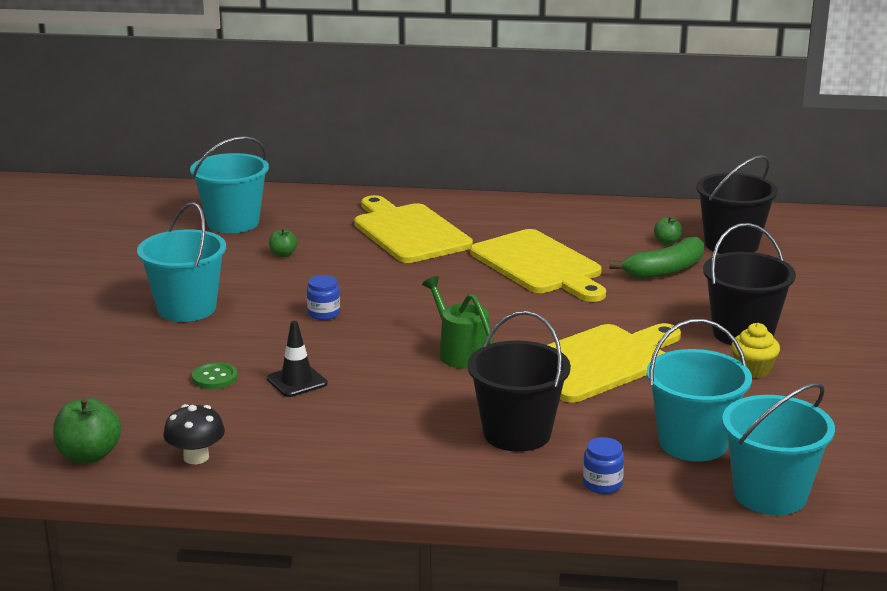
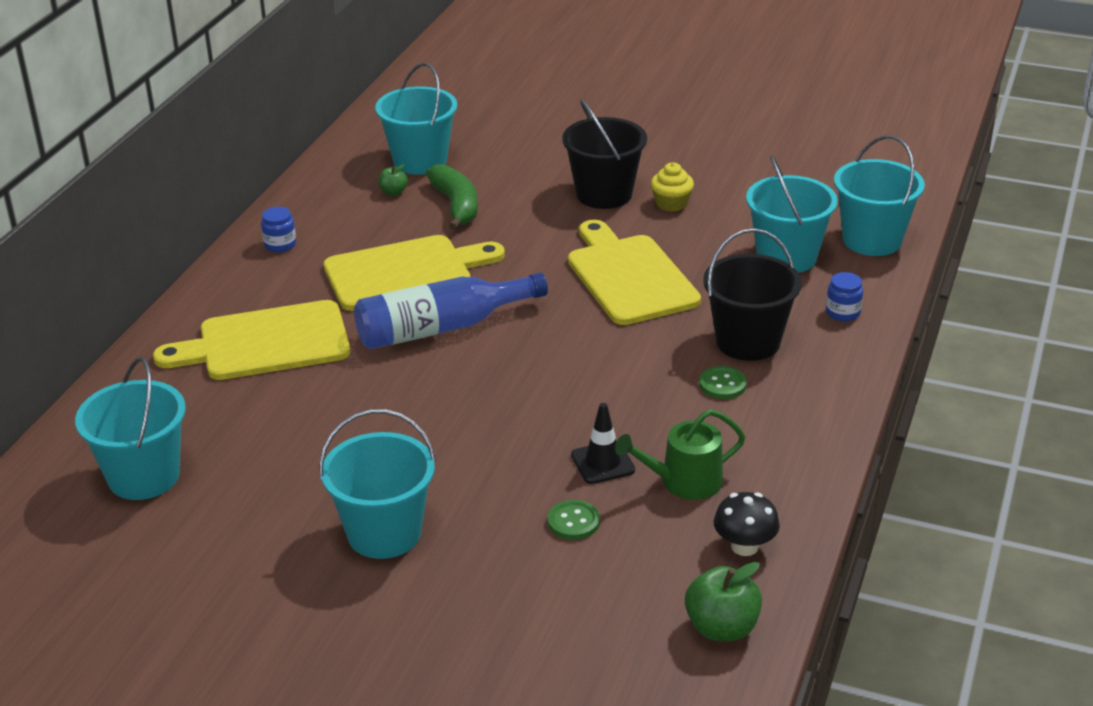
camera: 75 degrees left, 10 degrees up
(283, 254) = (270, 443): green apple -> none
(324, 313) = (450, 428): blue jar -> blue jar (280, 245)
(437, 426) = (722, 384): none -> green button
(460, 352) = (580, 350): green watering can -> green watering can (684, 481)
(464, 291) = (441, 328): none -> blue bottle
(731, 244) = (420, 161): black bucket -> turquoise bucket

